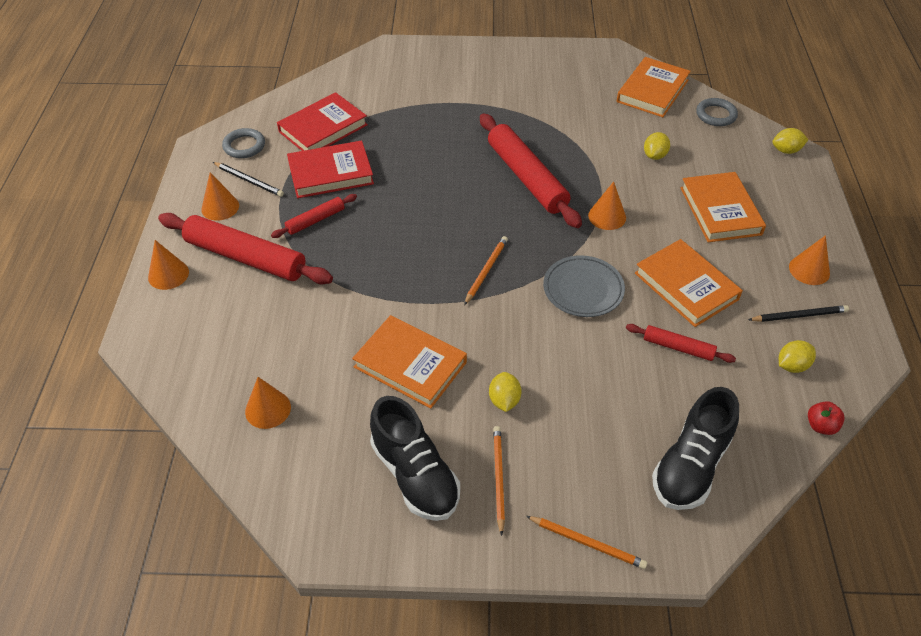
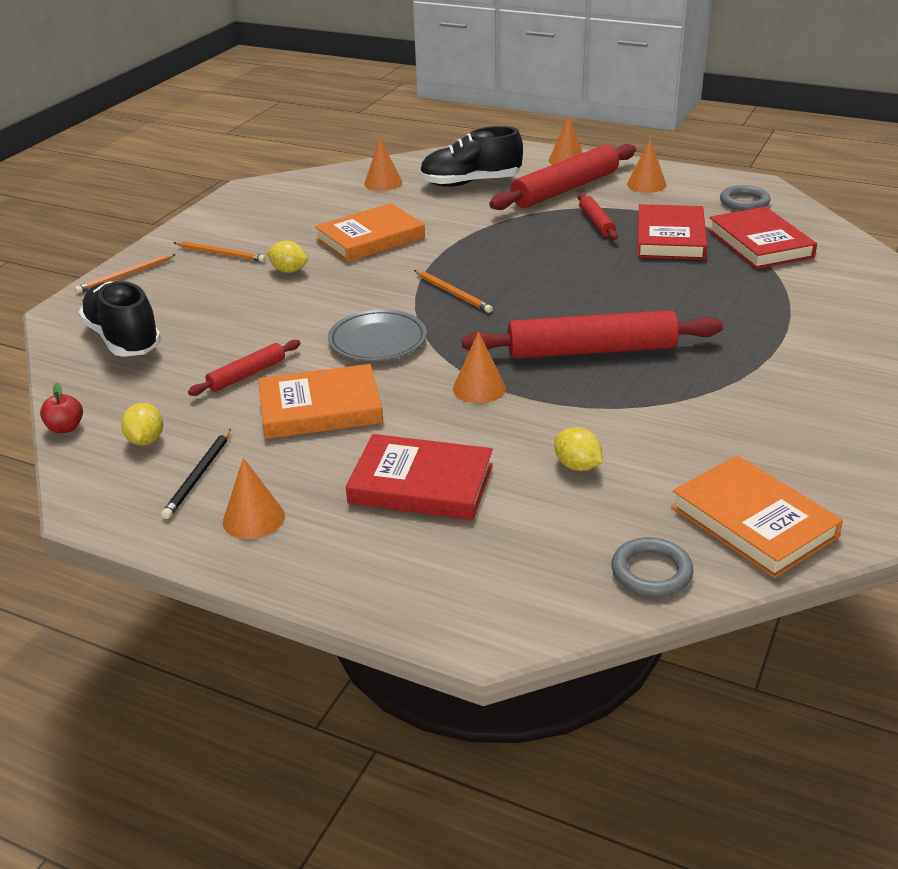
camera: 115 degrees right, 15 degrees down
(249, 180) = (681, 199): black pencil -> none
(415, 475) = (263, 224): black shoe -> black shoe (470, 183)
(720, 211) = (421, 484): orange book -> red book
(786, 150) = (508, 618): yellow lemon -> none

